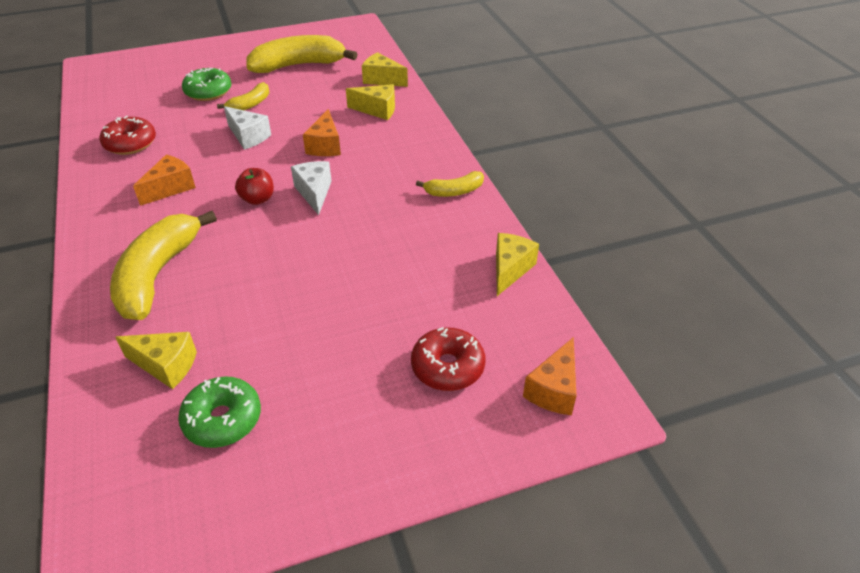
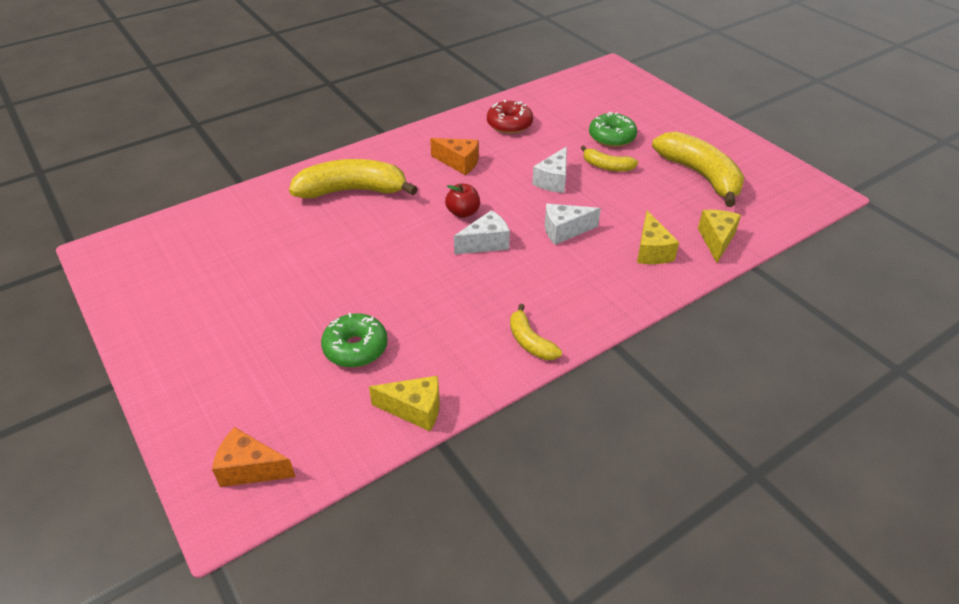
camera: 75 degrees right, 0 degrees up
(166, 365) = (260, 225): yellow cheese -> none
(223, 419) = (211, 267): green donut -> green donut (355, 348)
(325, 146) = (564, 231): orange cheese -> white cheese
(447, 367) = (273, 384): red donut -> none

